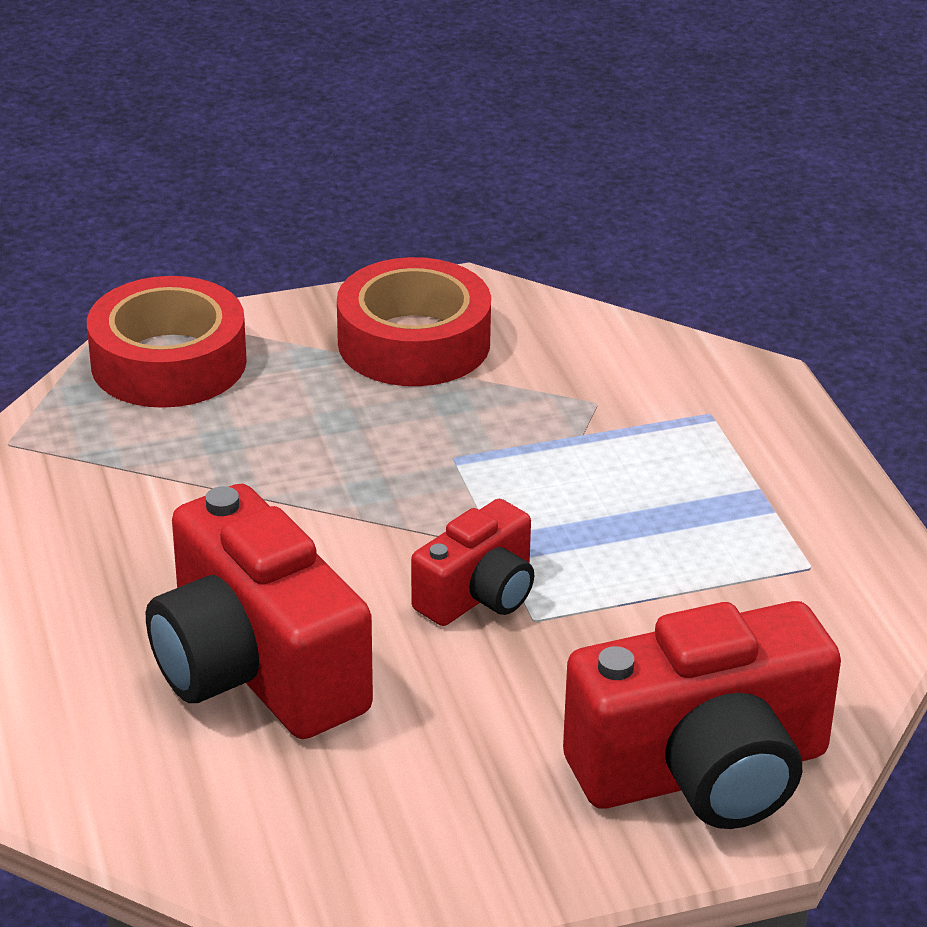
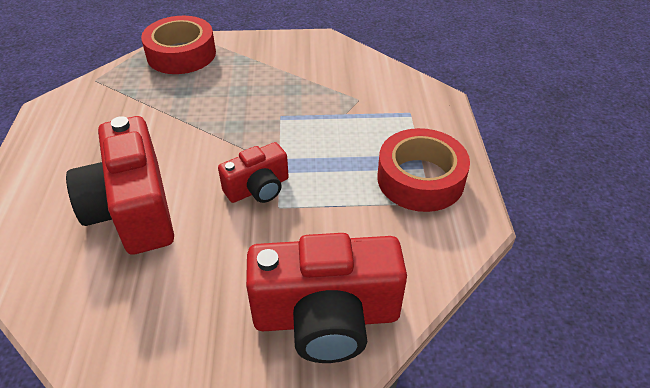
camera: 15 degrees right, 10 degrees up
(414, 342) = (289, 60): red tape -> red tape (420, 179)

